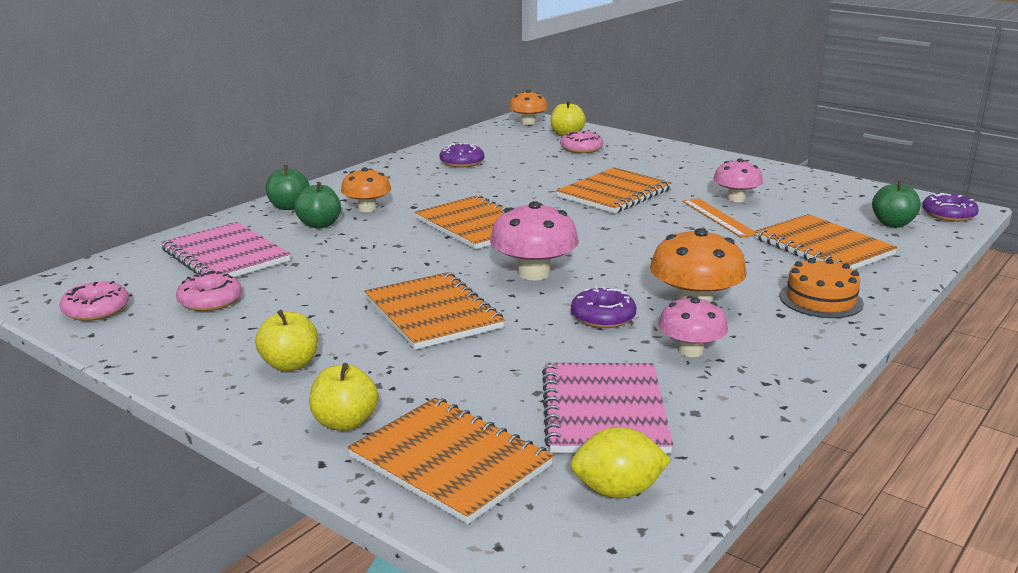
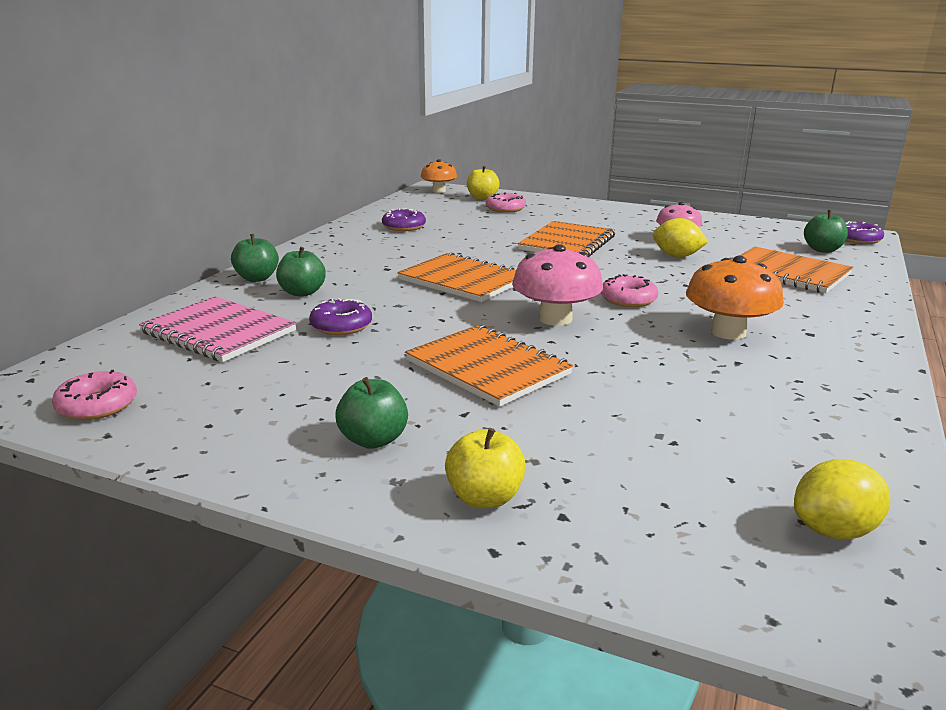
camera: 15 degrees left, 0 degrees up
(210, 300) = (232, 380): pink donut -> pink donut (628, 299)
(290, 365) = (373, 440): yellow apple -> green apple
(367, 208) = (341, 274): orange mushroom -> none
(450, 461) = (636, 525): orange notebook -> none
(603, 317) = (656, 352): purple donut -> purple donut (341, 326)
(604, 411) = (742, 446): pink notebook -> none
(690, 351) = (765, 375): pink mushroom -> none
(718, 217) = (677, 256): orange ruler -> yellow lemon
(821, 299) = (830, 317): orange cake -> none

